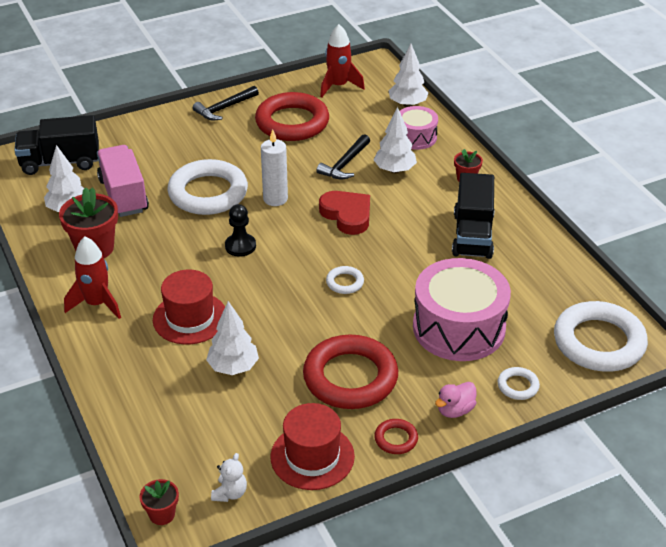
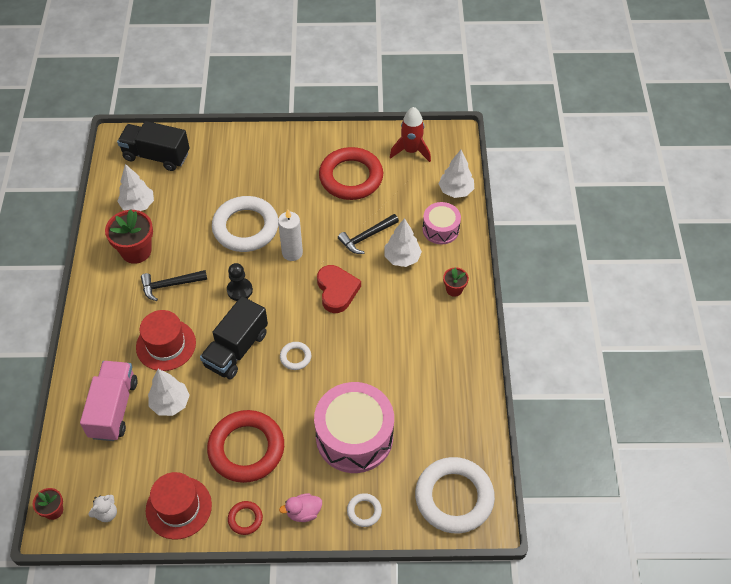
camera: 25 degrees right, 15 degrees up
(97, 304) = (110, 305): red rocket -> none
(123, 195) = (183, 206): pink truck -> pink truck (113, 408)
(224, 108) = (307, 143): black hammer -> black hammer (170, 285)
(472, 235) = (422, 350): black truck -> black truck (236, 349)

